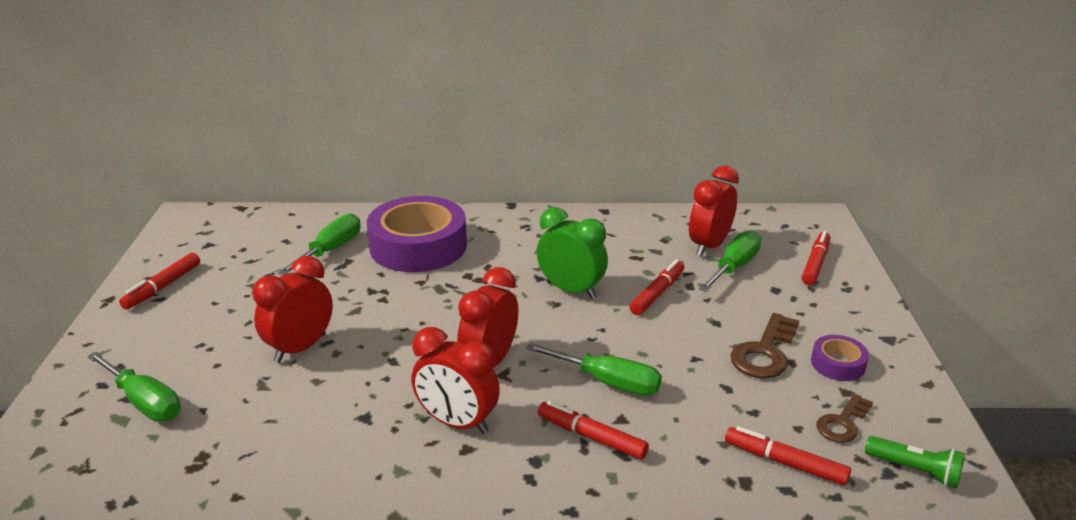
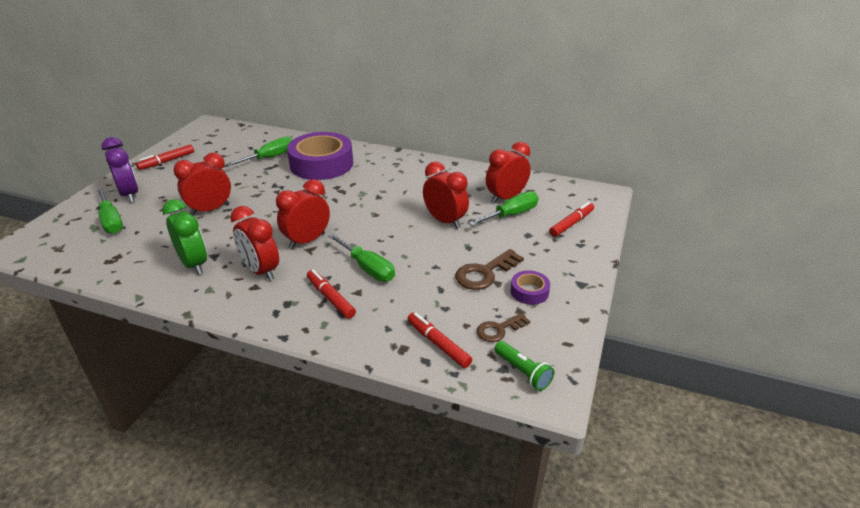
camera: 20 degrees right, 5 degrees up
(141, 352) = (129, 194): none -> purple clock
(571, 290) = (391, 208): green clock -> green clock (194, 264)
(657, 293) = (445, 221): red marker -> red clock

